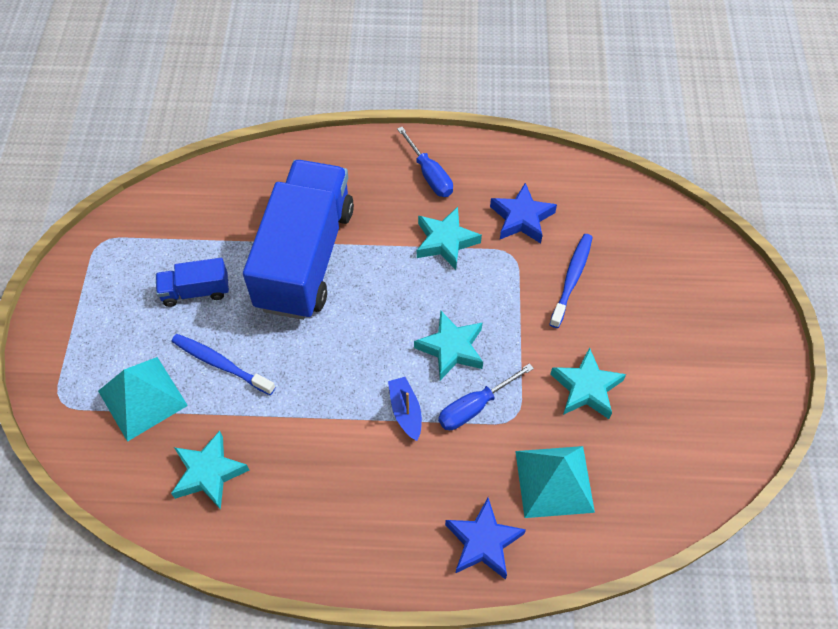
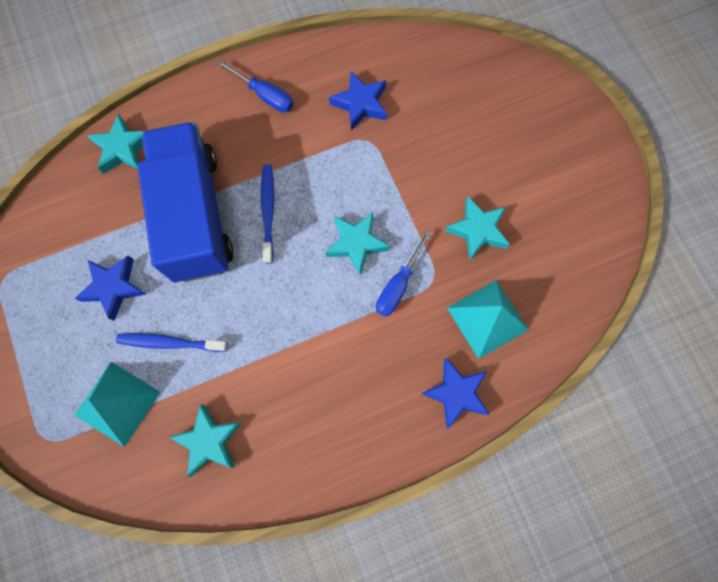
camera: 25 degrees left, 15 degrees up
(196, 291) = (114, 287): blue truck -> blue star
(405, 411) = (345, 314): blue boat -> none
(445, 241) = (307, 151): turquoise star -> turquoise star (123, 149)
(571, 279) = (425, 141): blue toothbrush -> blue toothbrush (268, 212)

